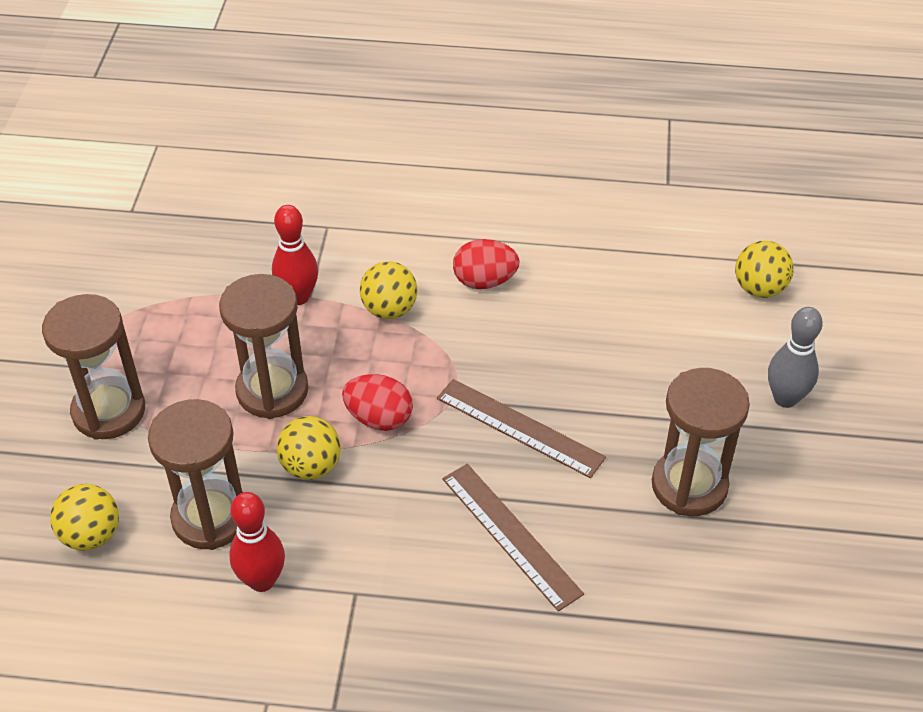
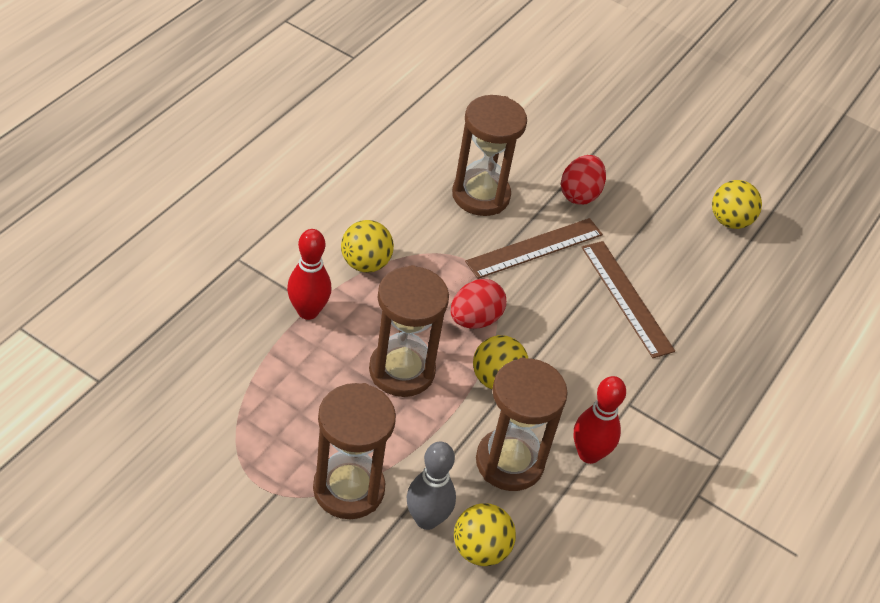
camera: 70 degrees left, 0 degrees up
(484, 281) = (377, 197): red egg -> red egg (579, 194)
(510, 535) = (626, 298): brown ruler -> brown ruler turned 75 degrees clockwise
(689, 485) = (637, 192): brown hourglass -> brown hourglass (481, 195)
(759, 288) = (490, 71): yellow ball -> yellow ball (729, 221)
(785, 398) = (593, 112): grey bowling pin -> grey bowling pin (426, 519)

